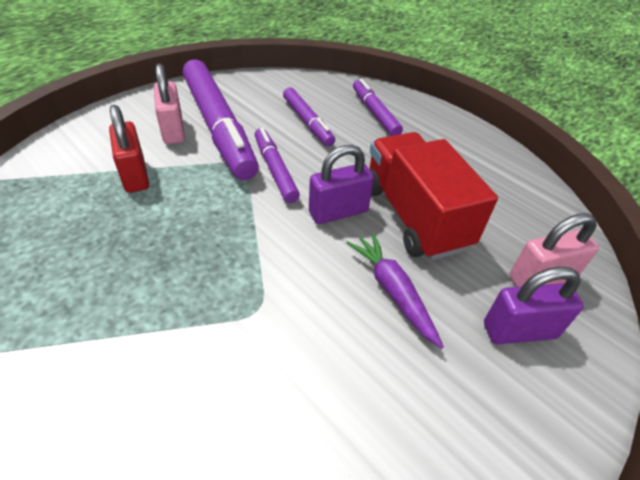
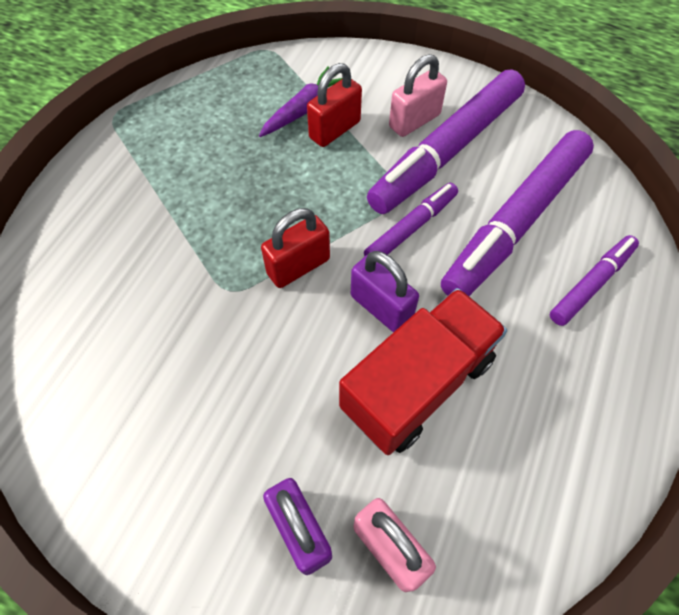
camera: 70 degrees right, 15 degrees up
(265, 248) = (298, 266): none -> red padlock
(307, 122) = (515, 222): purple marker -> purple marker, size x1.92
(393, 291) = (297, 392): purple carrot -> purple carrot (303, 109)

